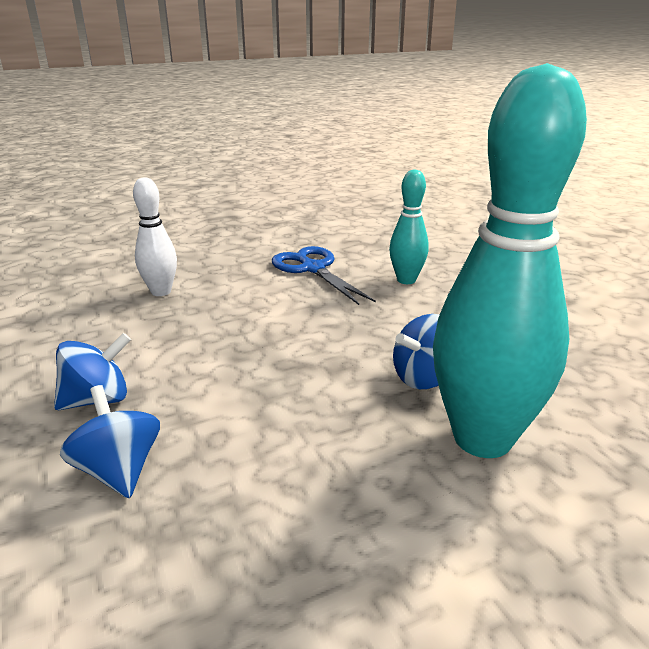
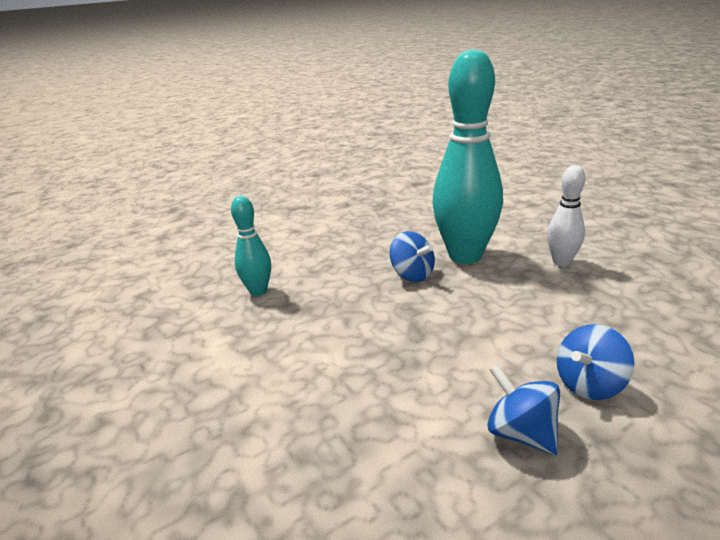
camera: 95 degrees left, 0 degrees up
(161, 292) = (281, 466): white bowling pin -> white bowling pin (561, 262)
(313, 269) = (224, 347): blue scissors -> none

